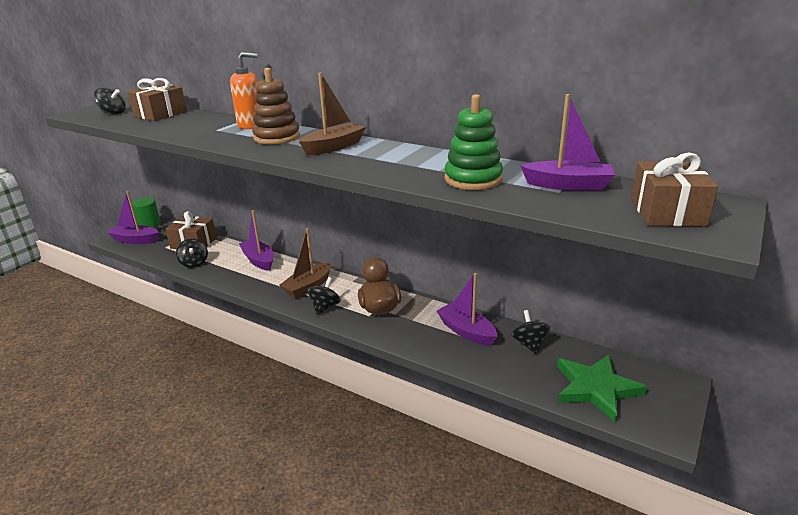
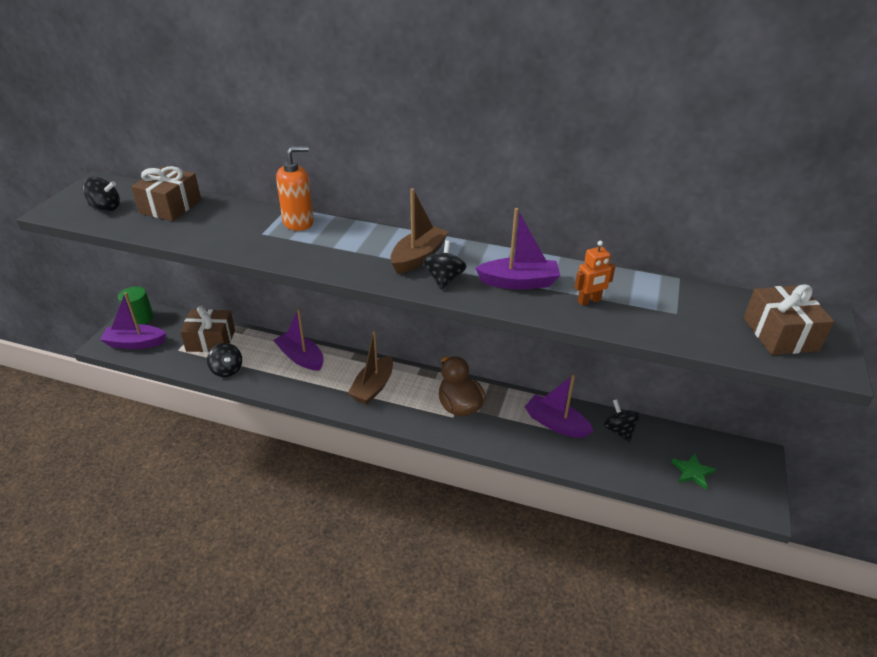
camera: 15 degrees left, 10 degrees up
(277, 137) = (343, 244): brown stacking toy -> none
(325, 307) = (403, 412): black spinning top -> black spinning top (444, 279)
(473, 179) = (589, 301): green stacking toy -> orange robot
(568, 185) = (681, 303): purple boat -> purple boat (519, 282)
(596, 388) = (692, 472): green star -> green star, size x0.52

